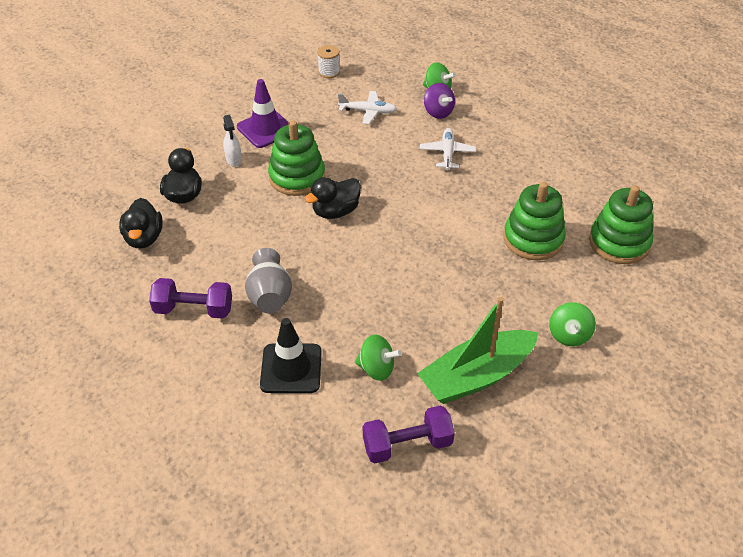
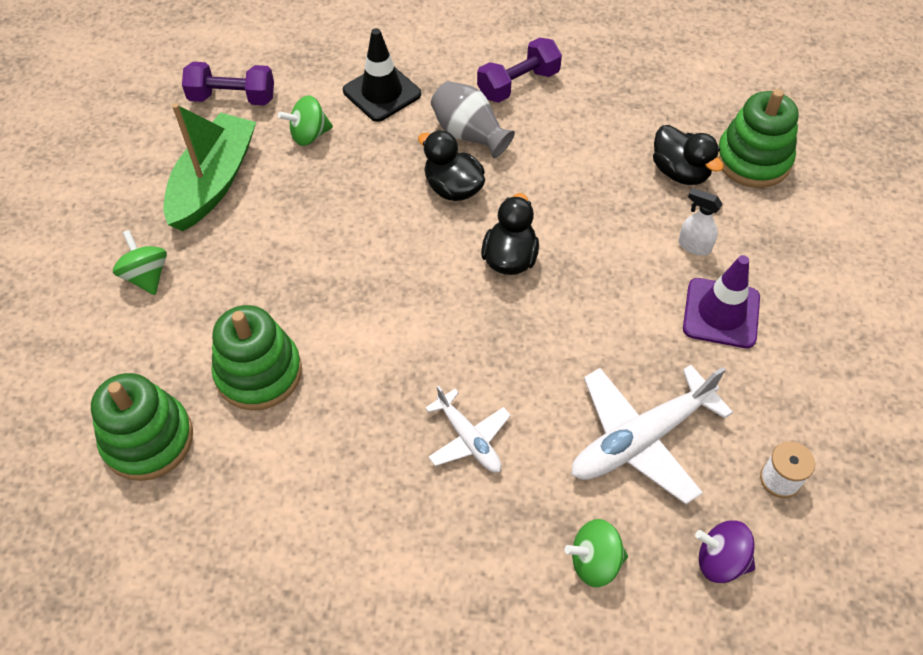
camera: 140 degrees right, 10 degrees up
(144, 238) = (649, 110): black duck -> black duck (453, 188)
(297, 177) = (600, 272): green stacking toy -> green stacking toy (753, 160)
(368, 111) = (641, 439): white plane -> white plane, size x1.74
(407, 444) = (232, 98): purple dumbbell -> purple dumbbell turned 60 degrees clockwise
(438, 112) = (551, 512): purple spinning top -> purple spinning top (720, 560)

